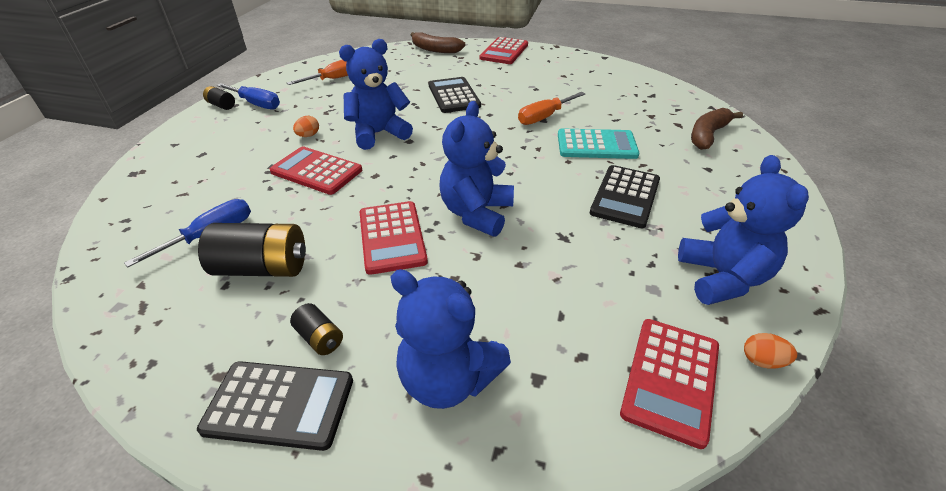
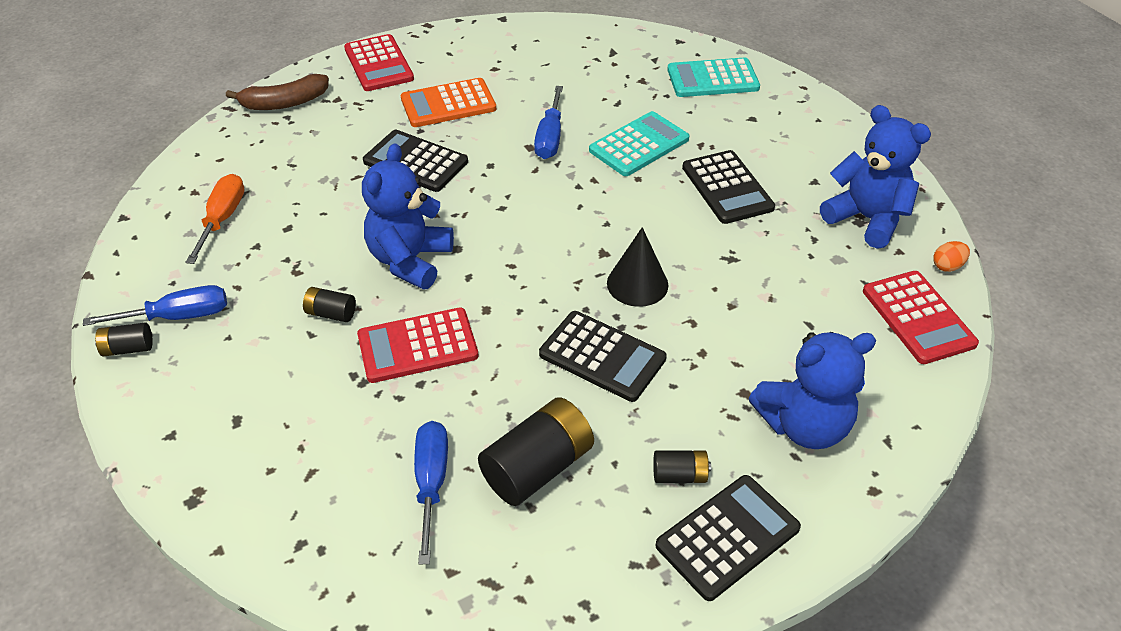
camera: 45 degrees left, 5 degrees up
(308, 136) = (331, 313): orange egg -> black battery
(392, 237) = (602, 356): red calculator -> black calculator
(476, 213) = (637, 284): blue teddy bear -> black cone
(512, 80) = (448, 104): none -> orange calculator
(544, 117) = (550, 138): orange screwdriver -> blue screwdriver
(708, 135) = (712, 79): brown banana -> turquoise calculator

